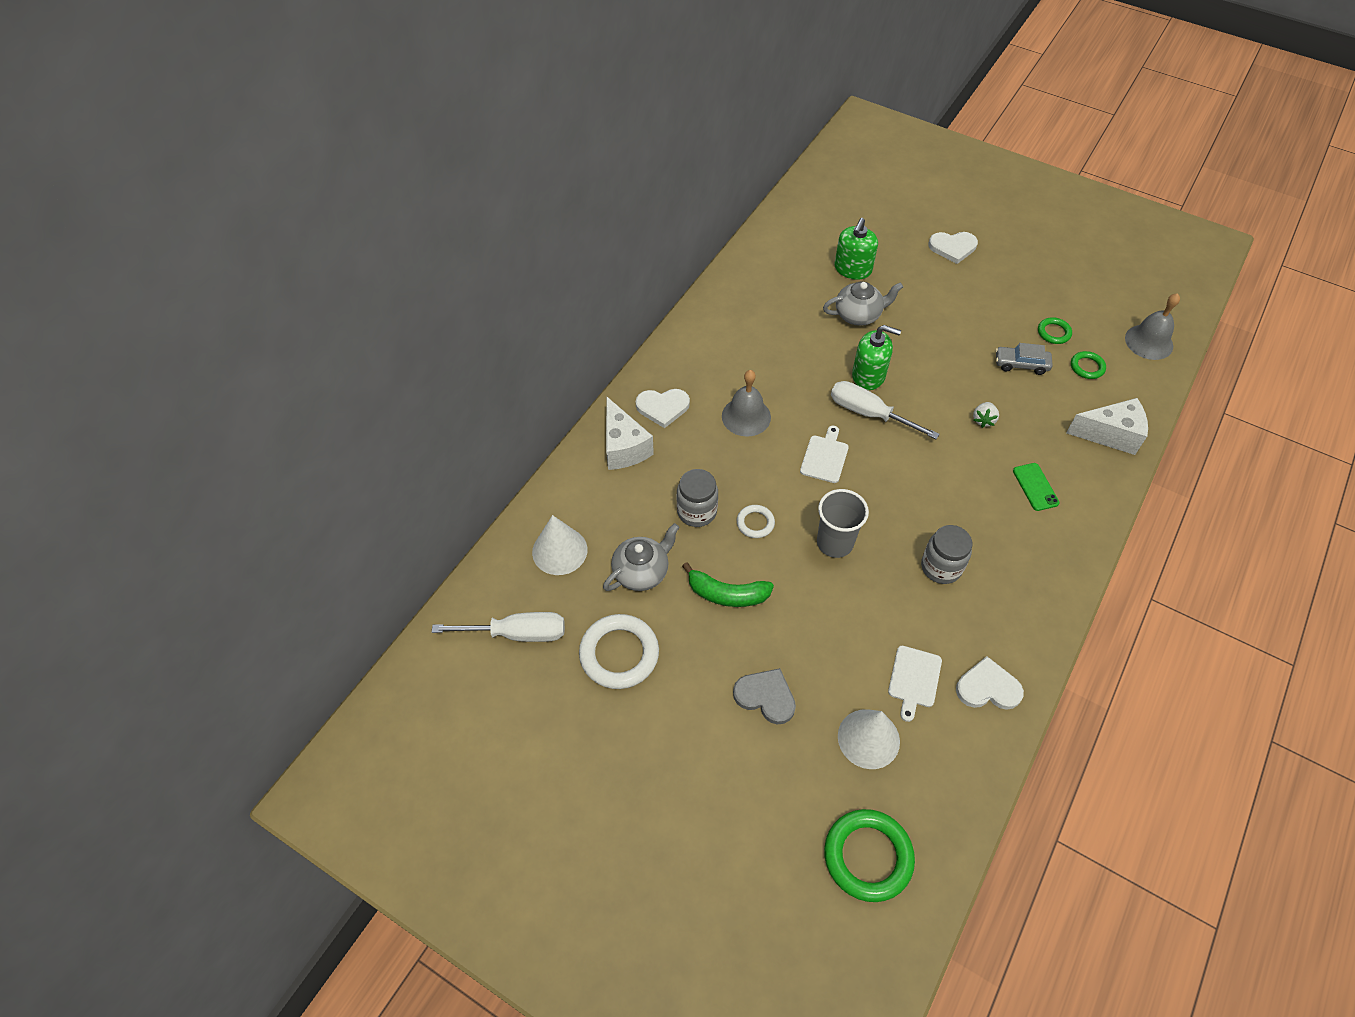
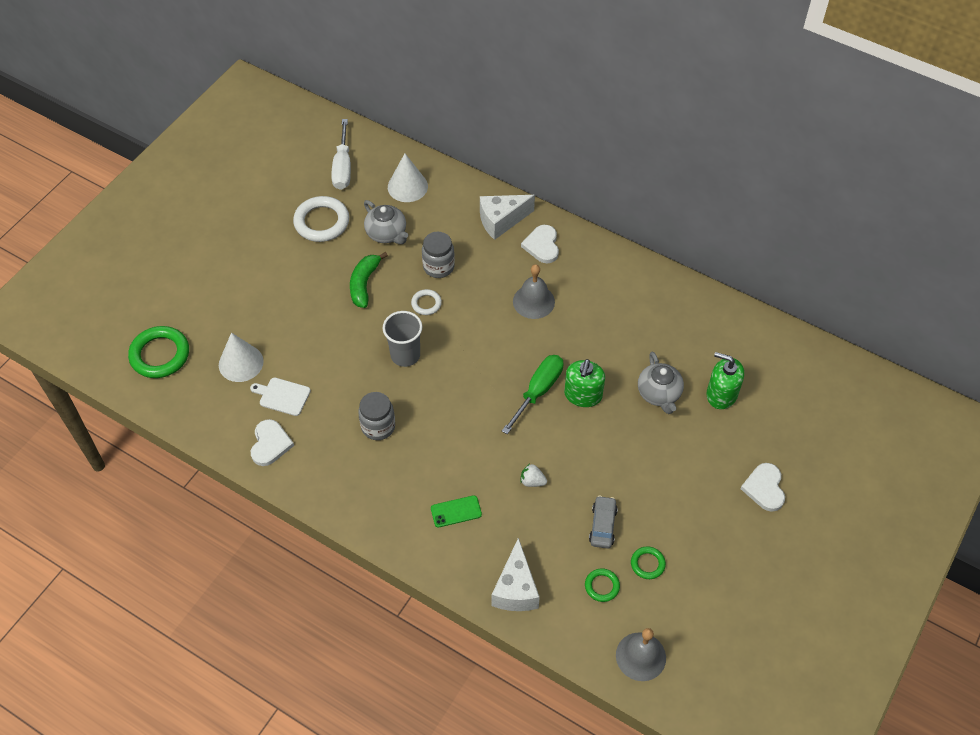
camera: 90 degrees right, 0 degrees up
(766, 696) = (280, 304): grey heart -> none
(825, 457) = (490, 354): white cutting board -> none
(869, 413) = (538, 391): white screwdriver -> green screwdriver

